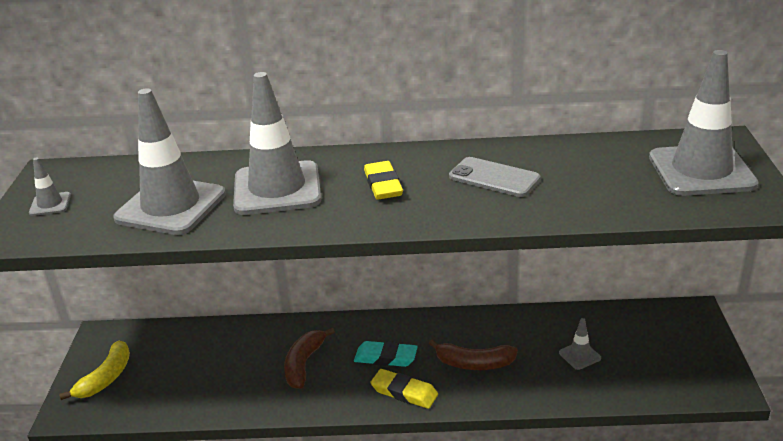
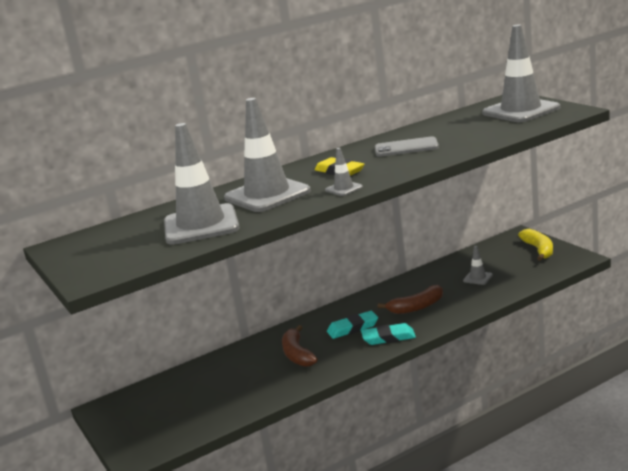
camera: 30 degrees left, 10 degrees down
(50, 204) = (95, 256): grey traffic cone -> grey traffic cone (344, 189)
(106, 378) = (143, 426): yellow banana -> yellow banana (539, 250)
(404, 392) = (388, 338): yellow eraser -> turquoise eraser

